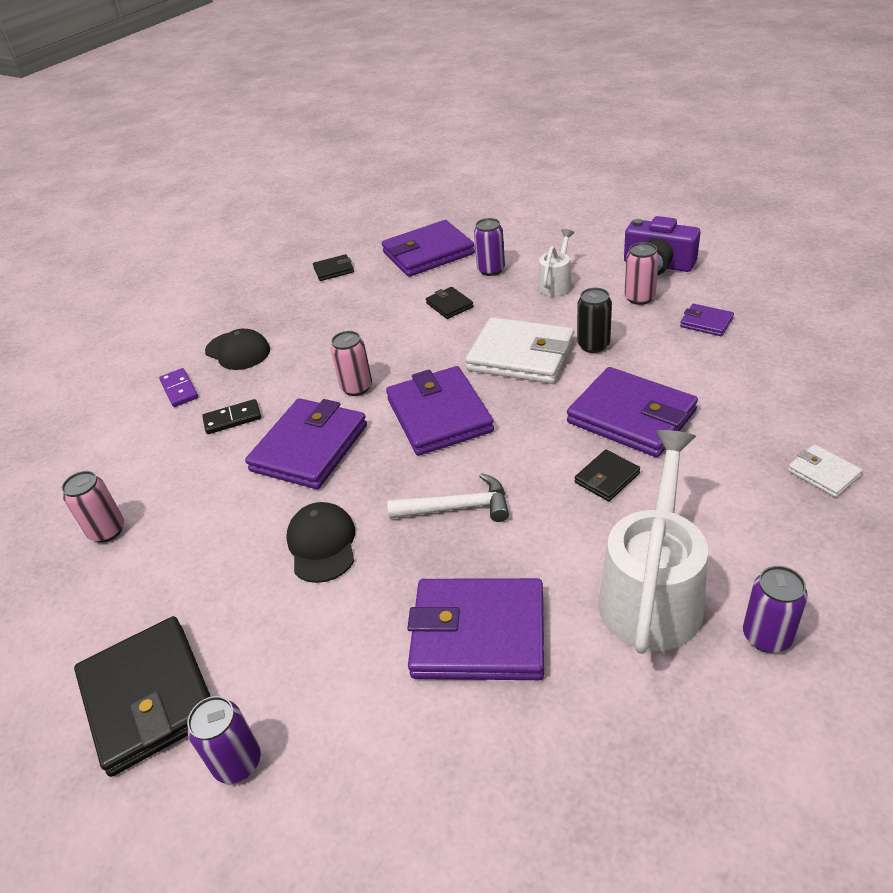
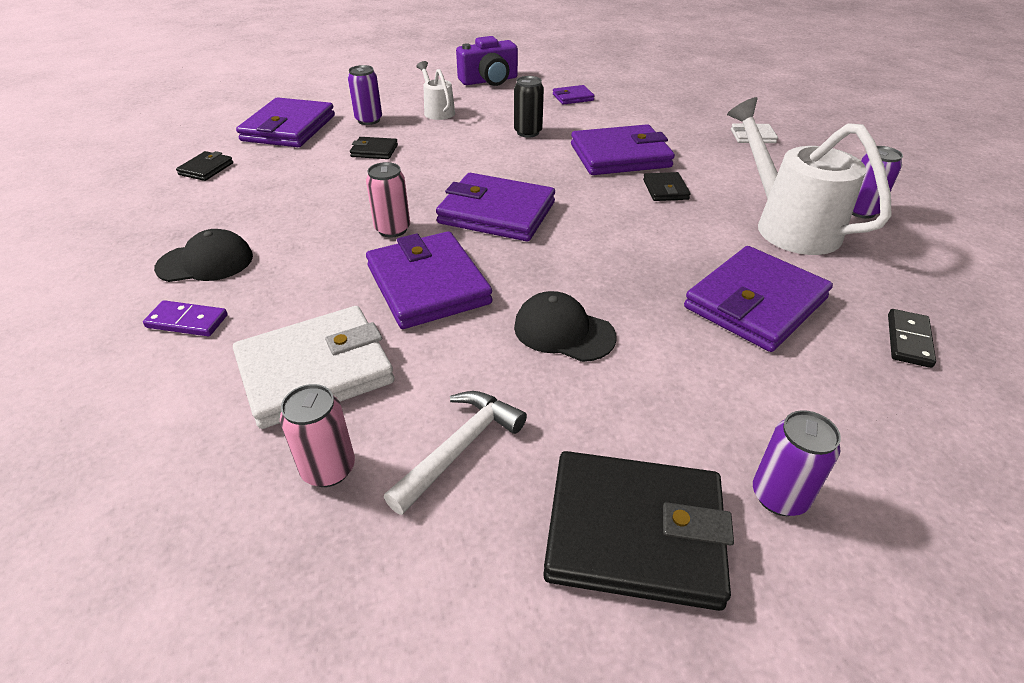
camera: 55 degrees left, 0 degrees up
(232, 419) = (304, 308): black domino -> black domino (908, 340)
(457, 507) = (613, 252): white hammer -> white hammer (460, 448)
(521, 355) = (490, 156): white wallet -> white wallet (315, 370)
(639, 298) = (510, 99): pink can -> none

